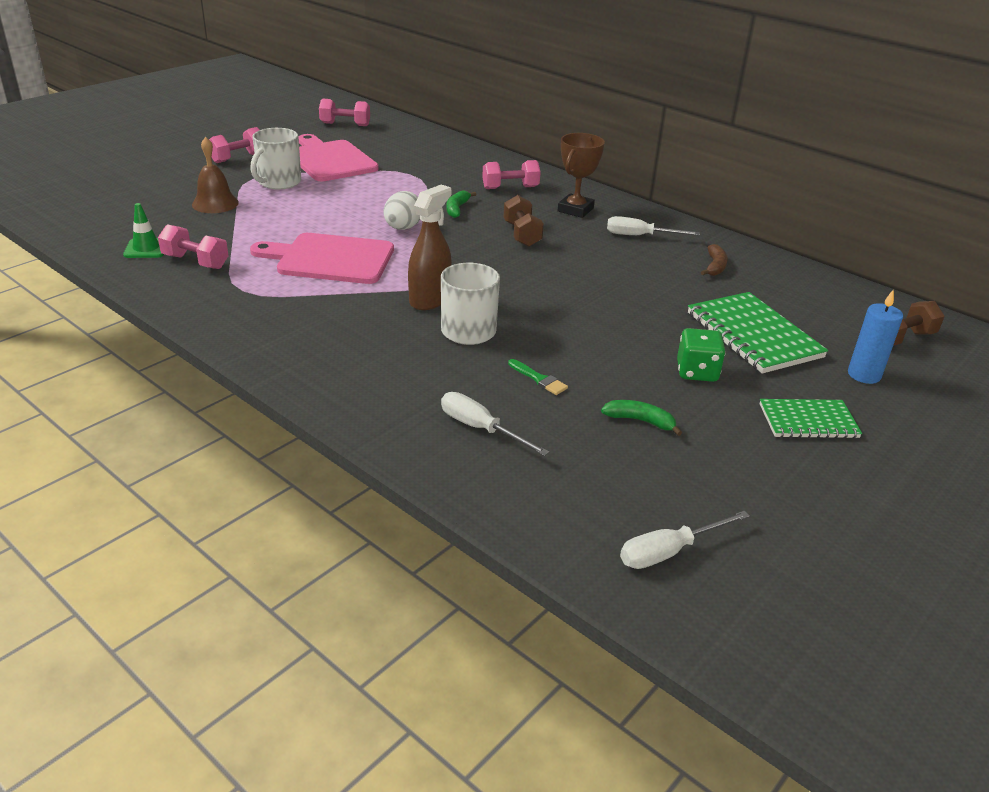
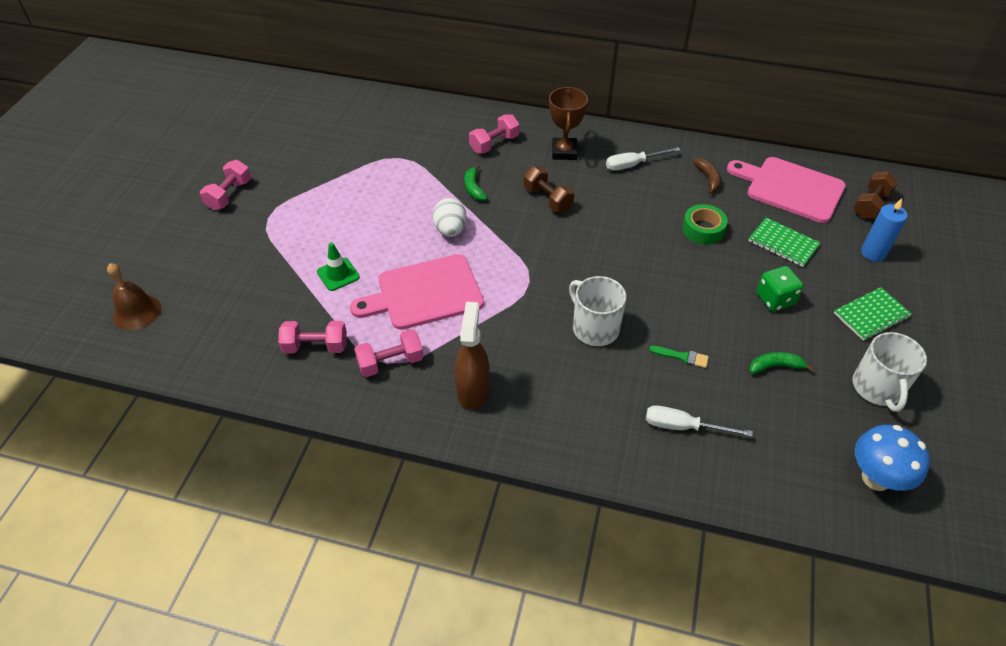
camera: 25 degrees left, 15 degrees up
(146, 249) = (257, 349): green traffic cone -> green traffic cone (338, 274)
(215, 203) = (264, 265): brown bell -> brown bell (137, 312)
(278, 182) = (296, 214): white mug -> white mug (877, 388)
(330, 160) = (315, 165): pink cutting board -> pink cutting board (790, 188)
(345, 124) = (286, 110): pink dumbbell -> pink dumbbell (391, 362)
(430, 299) = (540, 306): brown spray bottle -> brown spray bottle (473, 390)
(668, 299) = (703, 229): none -> green tape
(669, 552) = (876, 478): white screwdriver -> blue mushroom
(753, 335) = (783, 243): green notebook -> green notebook, size x0.62

